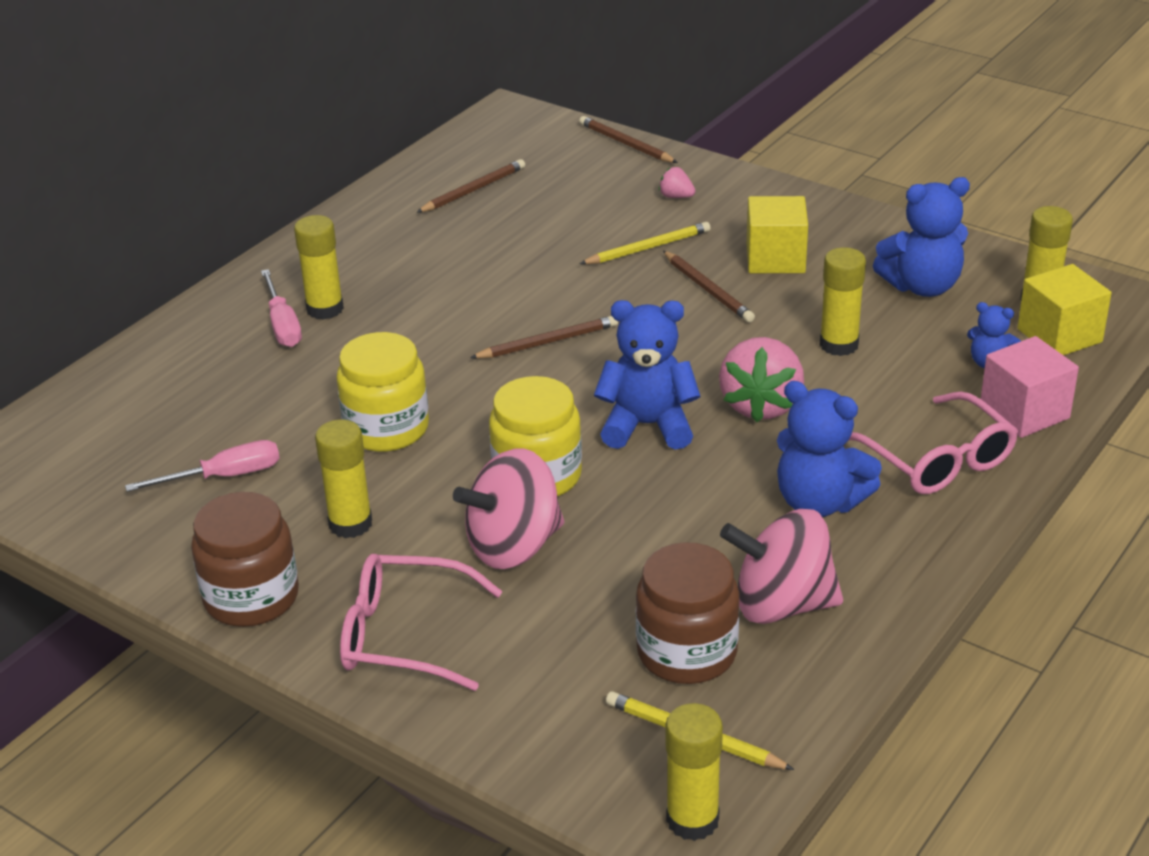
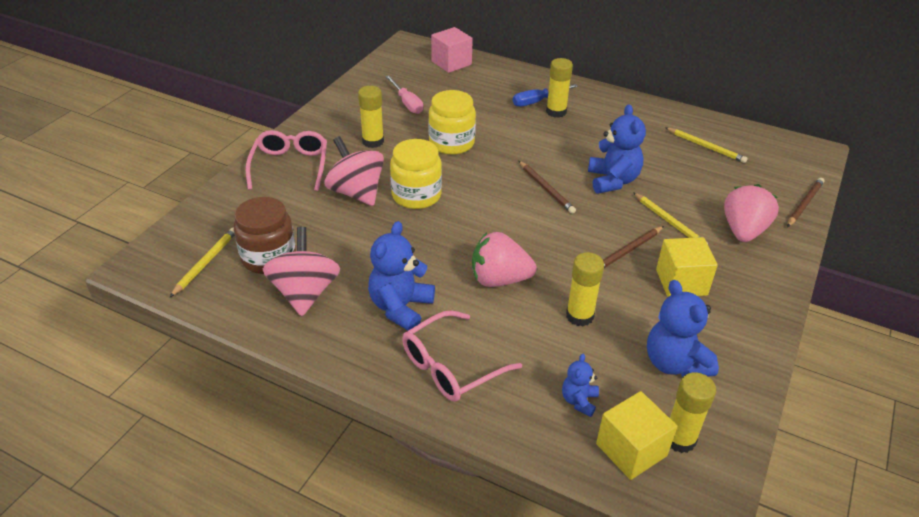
camera: 80 degrees right, 5 degrees up
(251, 597) = (319, 122): brown jar -> none
(282, 325) = (537, 101): pink screwdriver -> blue screwdriver
(473, 190) = (705, 147): brown pencil -> yellow pencil
(647, 426) = (469, 232): blue teddy bear -> blue teddy bear (612, 181)
(676, 196) = (743, 231): pink strawberry -> pink strawberry, size x2.21
(692, 820) = (148, 265): yellow glue stick -> none
(1024, 412) = (517, 419): pink cube -> pink cube (451, 63)

